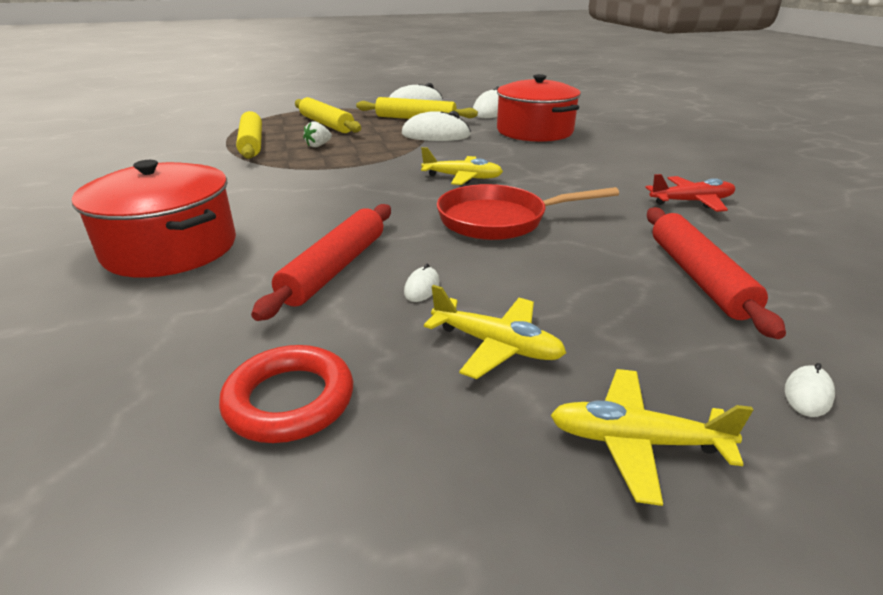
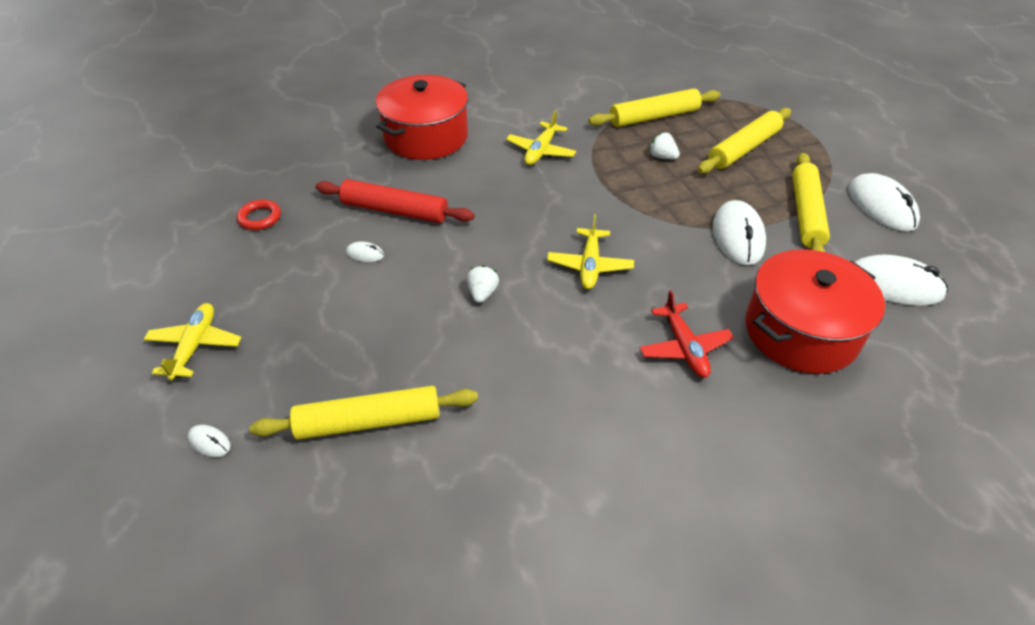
camera: 85 degrees right, 15 degrees up
(290, 400) = (260, 218): red ring -> red ring, size x0.67
(496, 345) = (291, 291): yellow plane -> yellow plane (541, 151)
(499, 220) = (482, 293): red pan -> white strawberry
(691, 202) = (550, 463): red plane -> red plane (684, 347)
(698, 277) = (368, 421): red rolling pin -> yellow rolling pin

